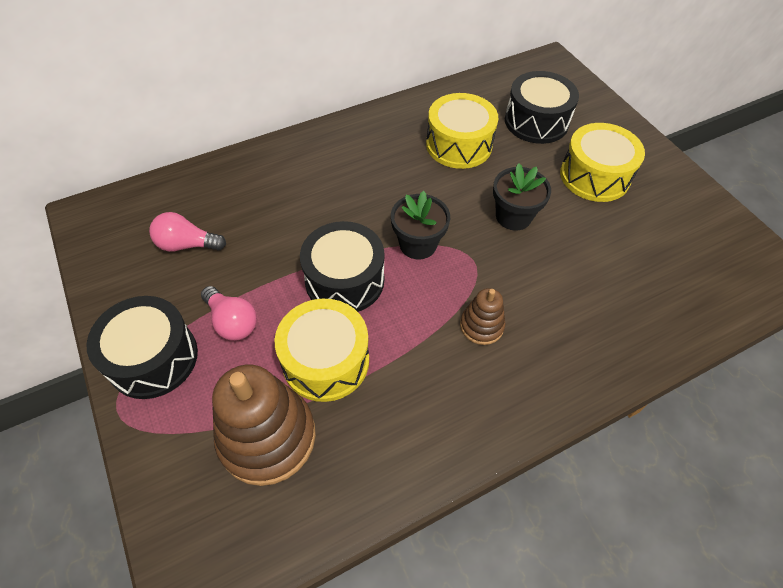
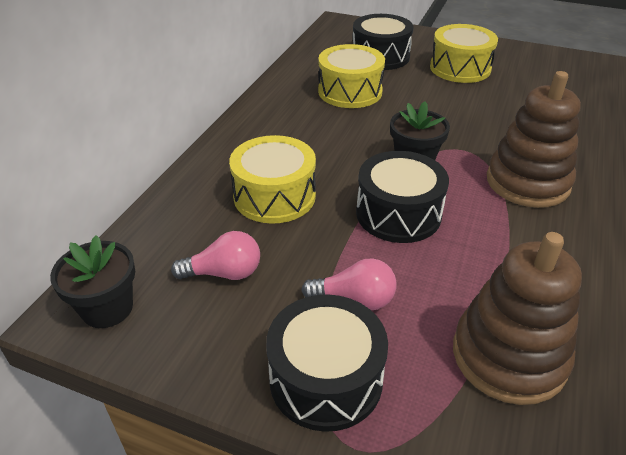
camera: 40 degrees left, 15 degrees down
(187, 244) = (224, 273): pink light bulb -> pink light bulb turned 150 degrees counterclockwise
(326, 361) = (467, 273): yellow drum -> yellow drum (274, 196)
(481, 326) = (527, 182): brown stacking toy -> brown stacking toy, size x1.94
(513, 216) = (448, 112): black flower pot -> black flower pot (107, 308)

